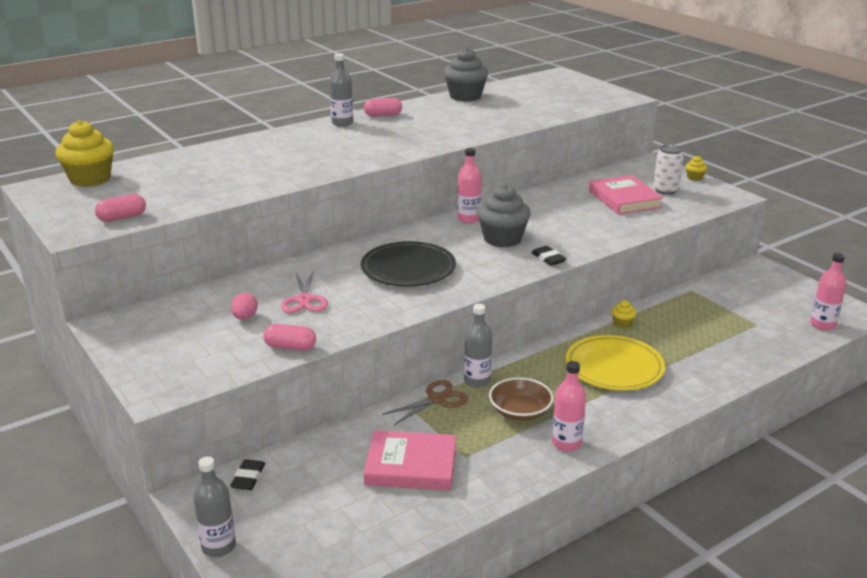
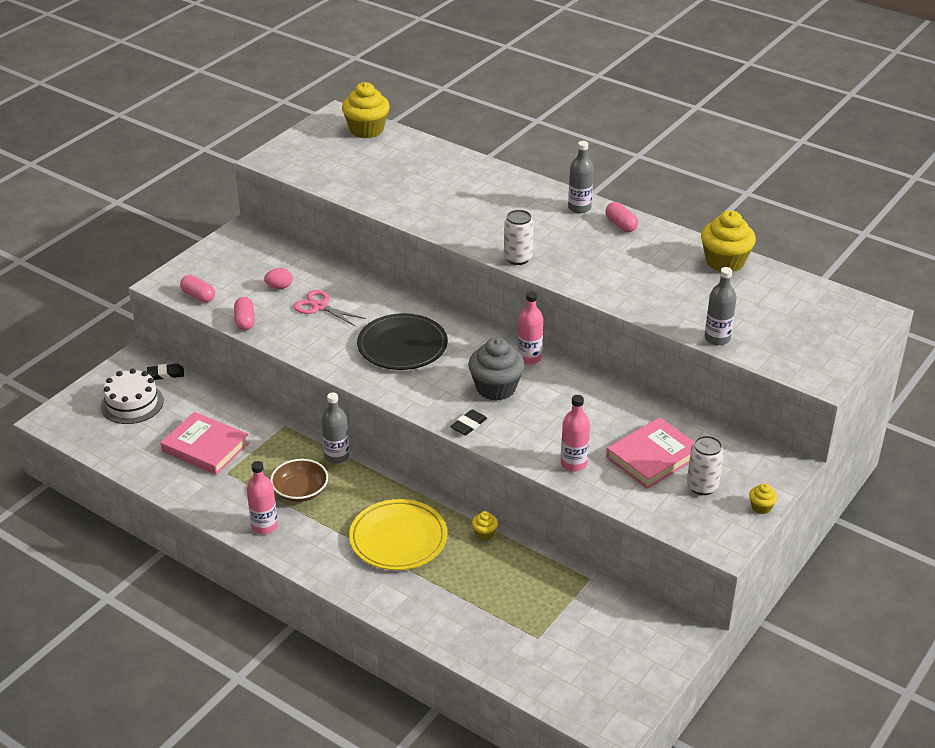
camera: 70 degrees right, 10 degrees up
(122, 217) = (303, 168): pink capsule -> pink capsule (198, 296)
(218, 546) = (93, 385): grey bottle -> grey bottle (717, 338)
(286, 514) = (132, 403): none -> white cake
(304, 300) = (319, 307): pink scissors -> pink scissors turned 60 degrees clockwise
(397, 154) = (518, 258): none -> white can
(411, 465) = (205, 447): pink book -> pink book turned 45 degrees counterclockwise
(437, 399) = (298, 440): brown scissors -> none
(465, 96) = (725, 262): grey cupcake -> yellow cupcake
(822, 325) = (566, 695): pink bottle -> pink bottle (573, 463)

